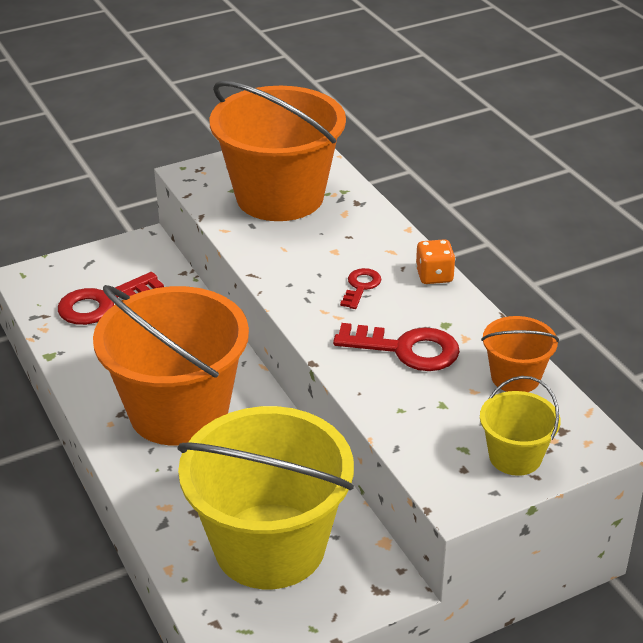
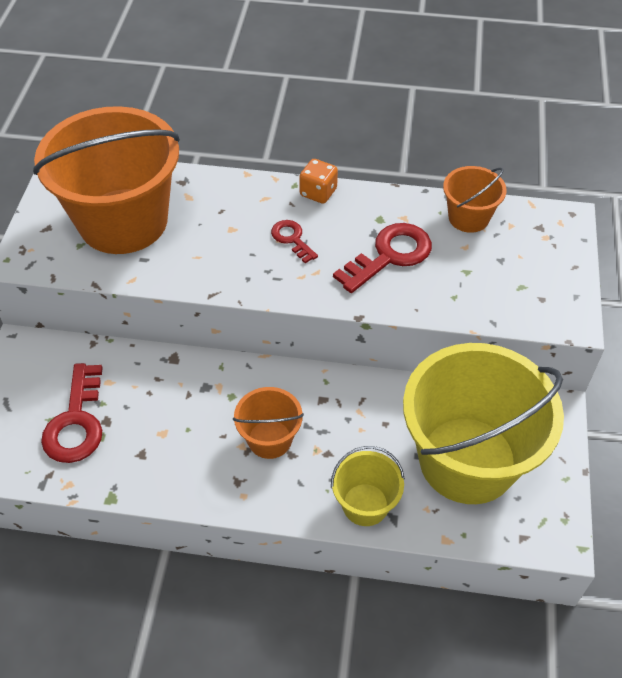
camera: 55 degrees left, 15 degrees up
(179, 411) = (270, 439): orange bucket -> orange bucket, size x0.46
(515, 457) = (549, 265): yellow bucket -> yellow bucket (365, 504)

